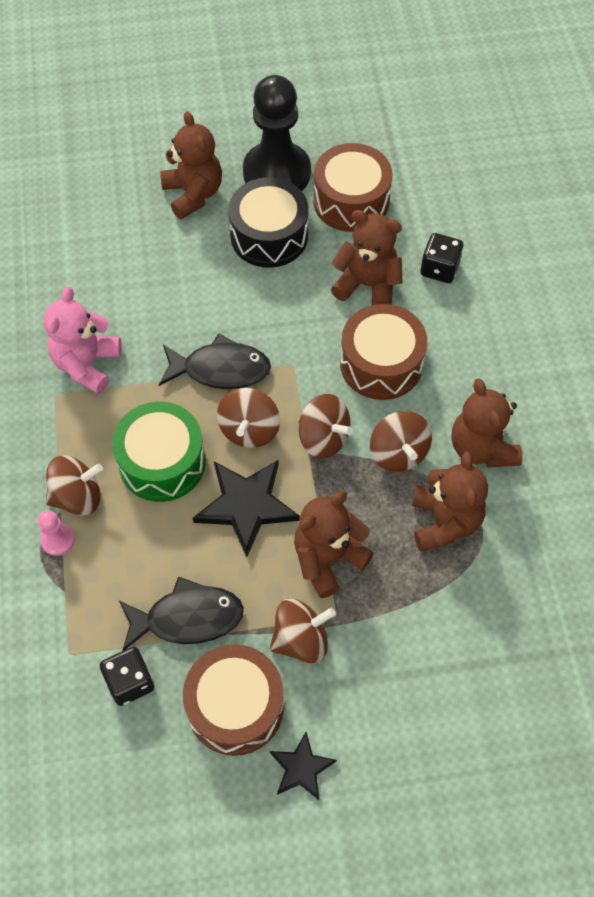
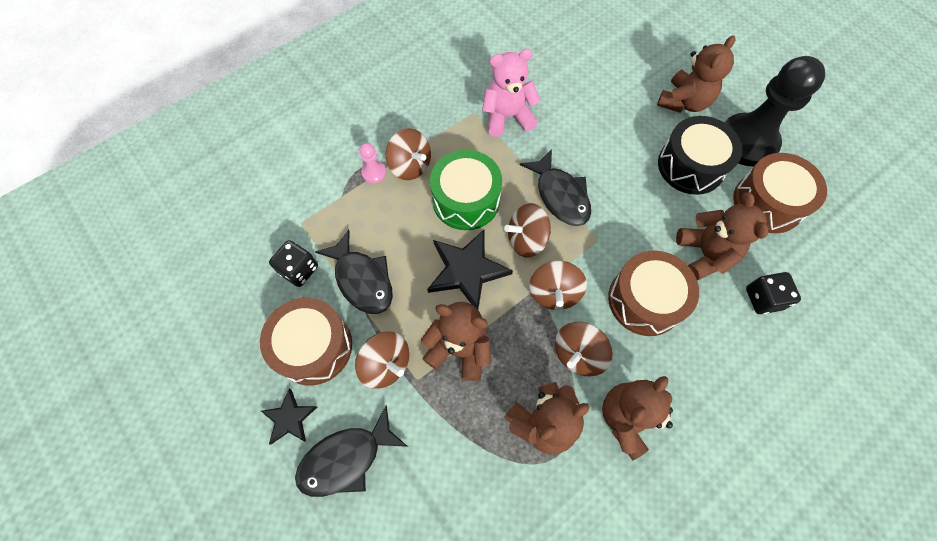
camera: 60 degrees right, 5 degrees up
(377, 727) = (346, 458): none -> black fish

